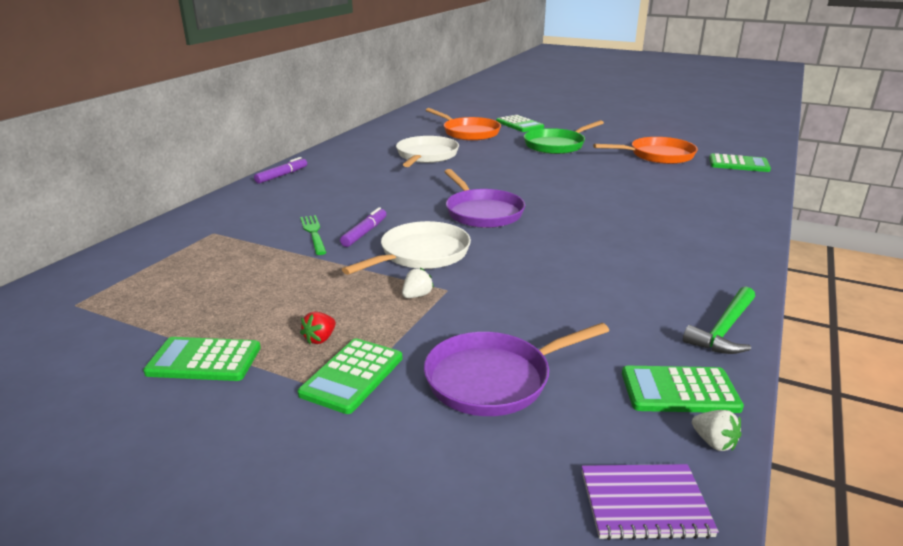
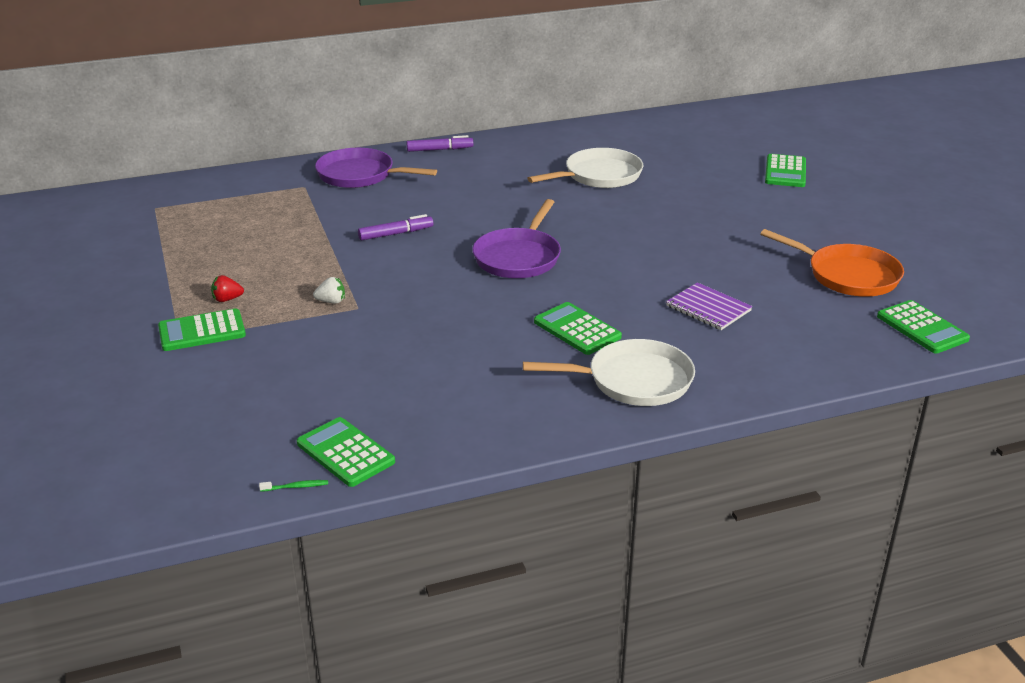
camera: 45 degrees right, 5 degrees up
(204, 360) = (155, 279): green calculator -> green calculator (577, 329)
(313, 233) = (363, 217): green fork -> none
(421, 254) = (397, 271): white pan -> white pan (633, 381)
(468, 132) = (703, 162): orange pan -> none
(494, 379) = (264, 379): purple pan -> purple pan (360, 175)
(556, 145) = (761, 215): green pan -> none
(645, 504) = (198, 482): purple notebook -> purple notebook (708, 308)
(714, 442) = (296, 487): white strawberry -> green toothbrush
(724, 330) = (470, 442): green hammer -> none

